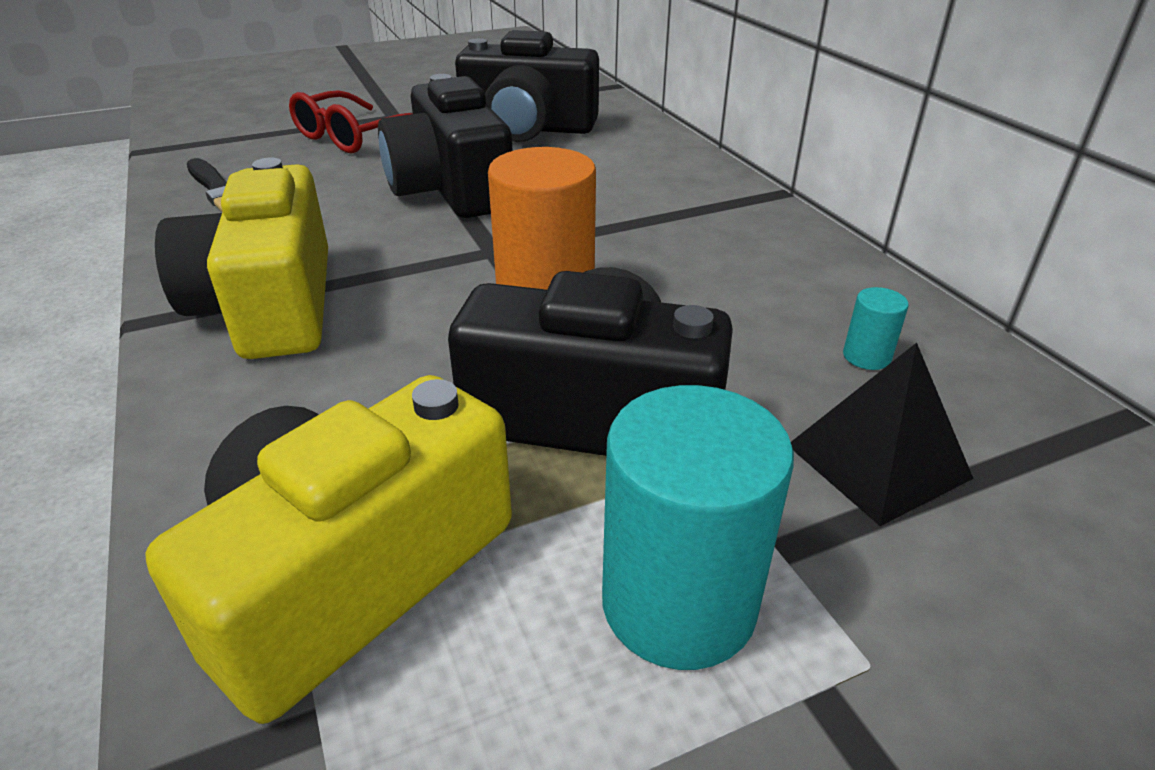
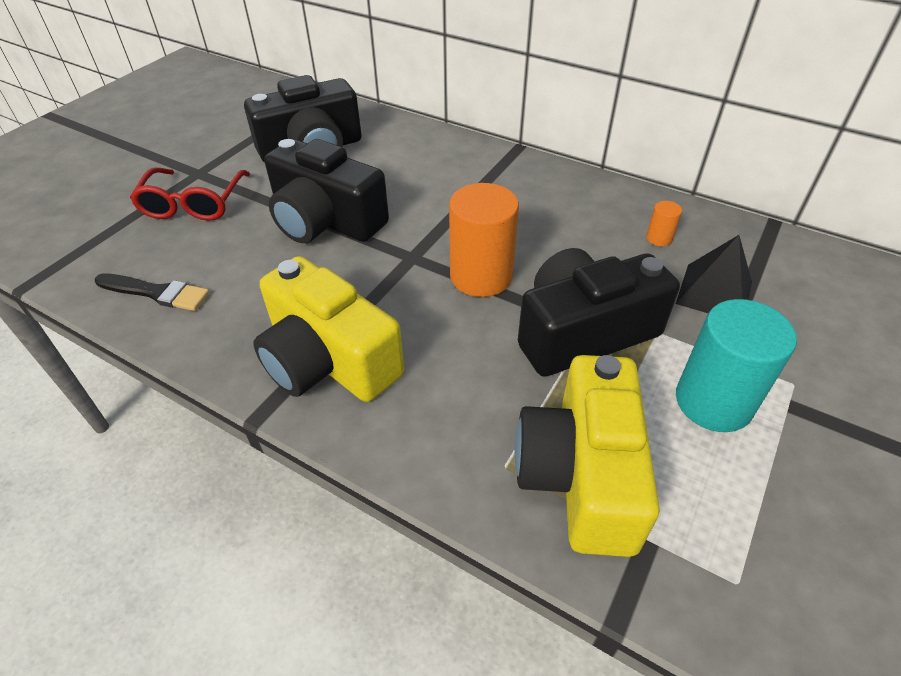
camera: 35 degrees left, 10 degrees up
(866, 356) = (659, 238): turquoise cylinder -> orange cylinder

